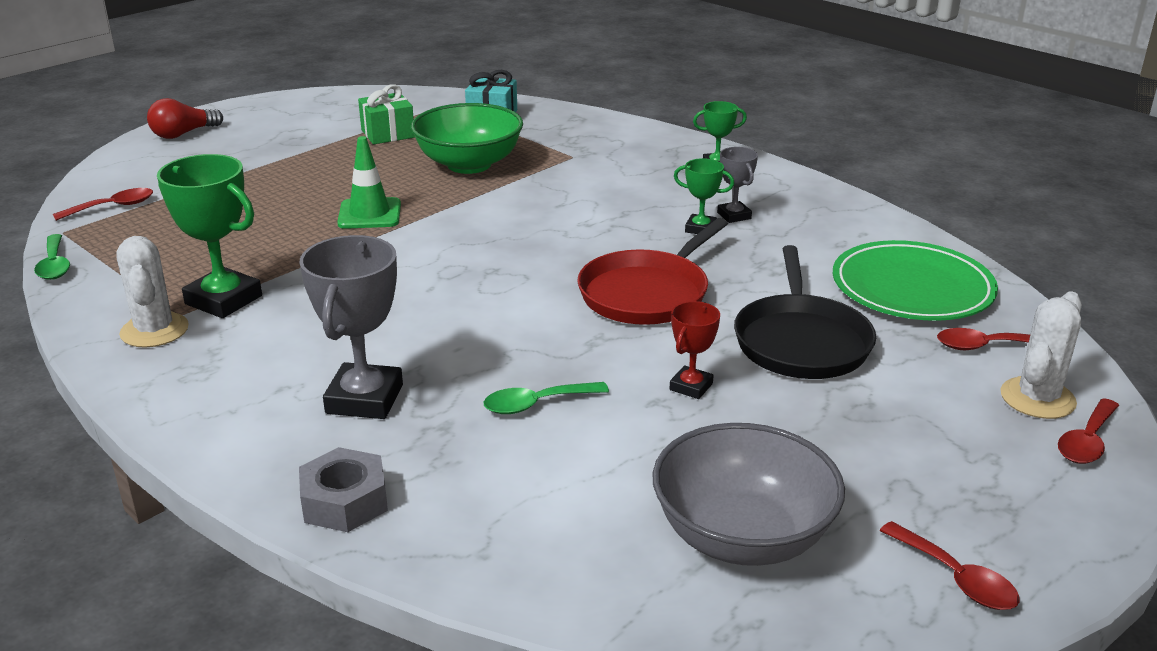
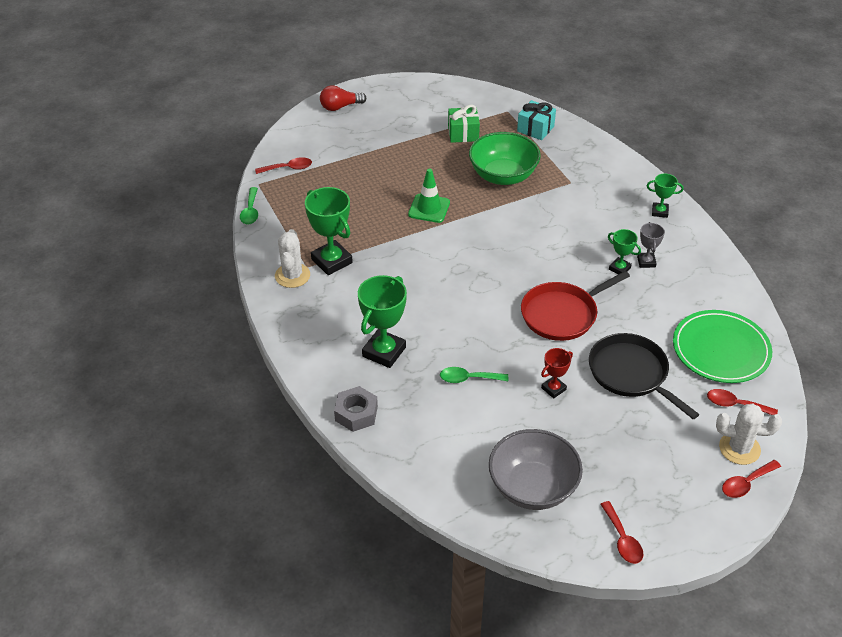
camera: 20 degrees right, 15 degrees up
(364, 399) = (384, 352): grey trophy -> green trophy
(801, 342) = (631, 373): black pan -> black pan turned 120 degrees clockwise
(1037, 398) = (739, 448): white cactus -> white cactus turned 45 degrees clockwise

